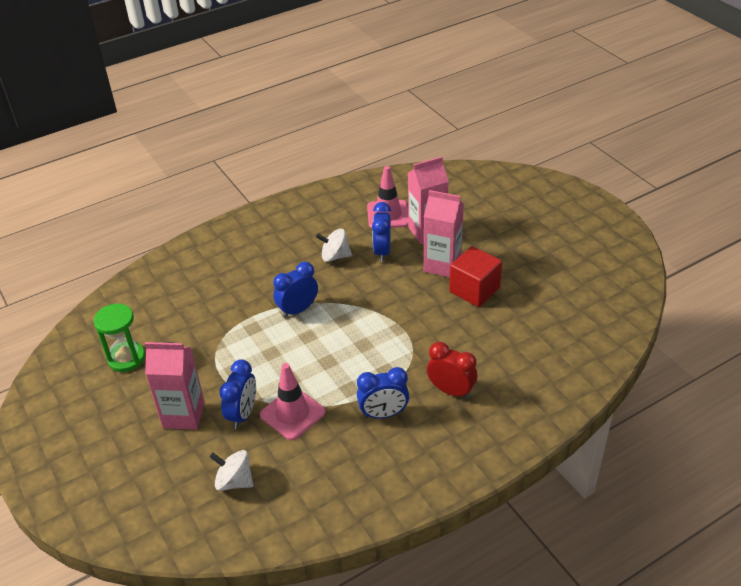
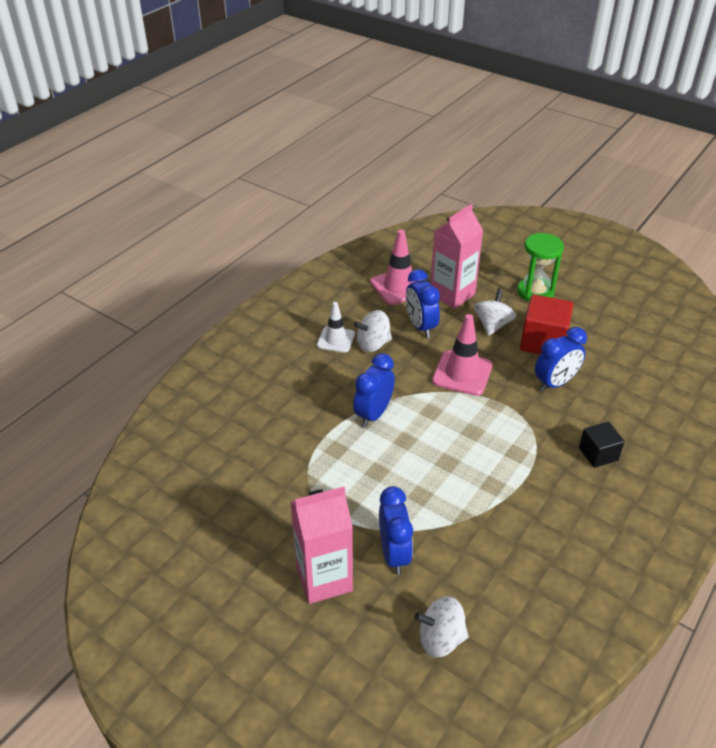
camera: 25 degrees left, 0 degrees up
(126, 358) = (204, 532): green hourglass -> green hourglass (535, 292)
(292, 413) = (450, 534): pink traffic cone -> pink traffic cone (462, 373)
(309, 245) = (336, 339): none -> white traffic cone
(383, 414) = (548, 501): blue clock -> blue clock (555, 383)
(442, 265) = (492, 325): pink carton -> white spinning top
(451, 391) = (598, 454): red clock -> black cube

